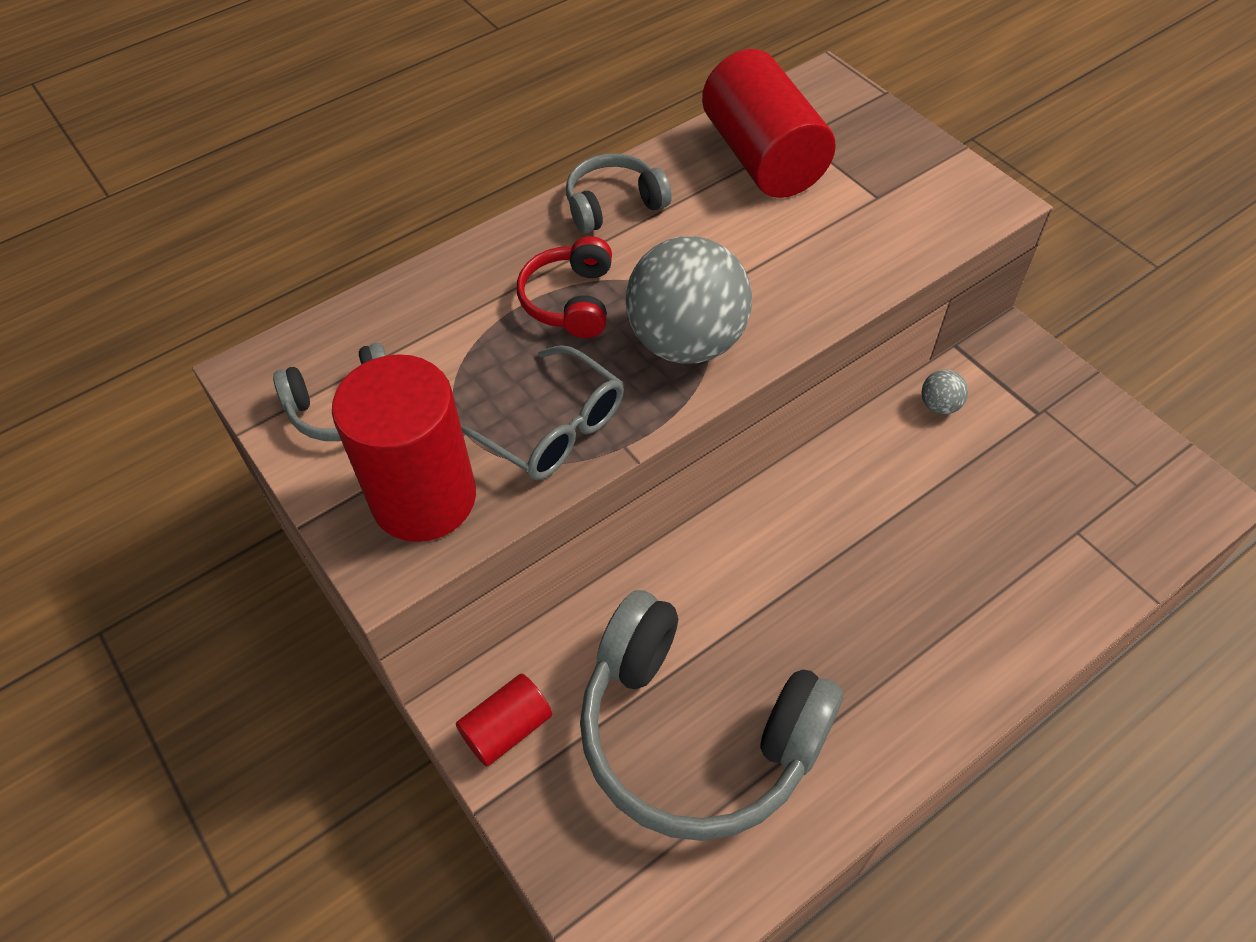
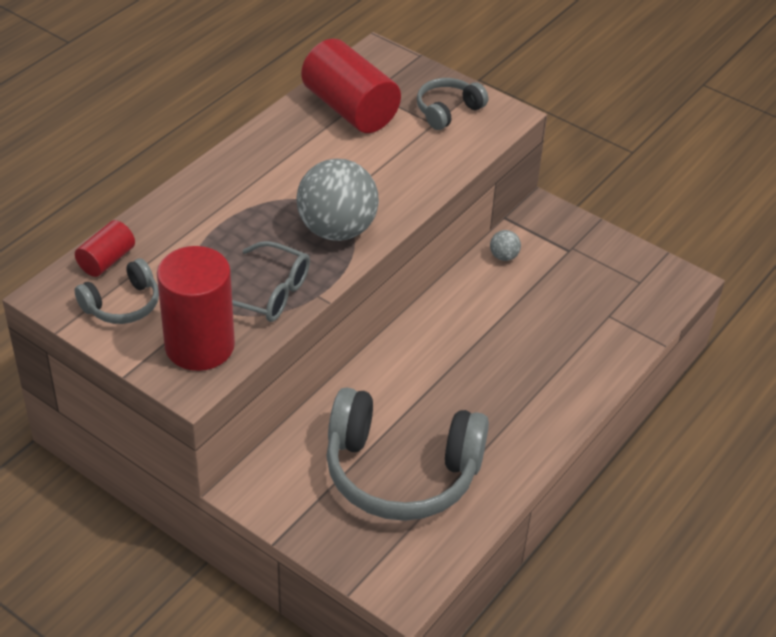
camera: 20 degrees left, 10 degrees down
(507, 729) = (277, 495): red cylinder -> red cylinder (106, 260)
(570, 300) = (250, 217): red headphones -> none
(613, 204) = (258, 153): grey headphones -> grey headphones (447, 110)

